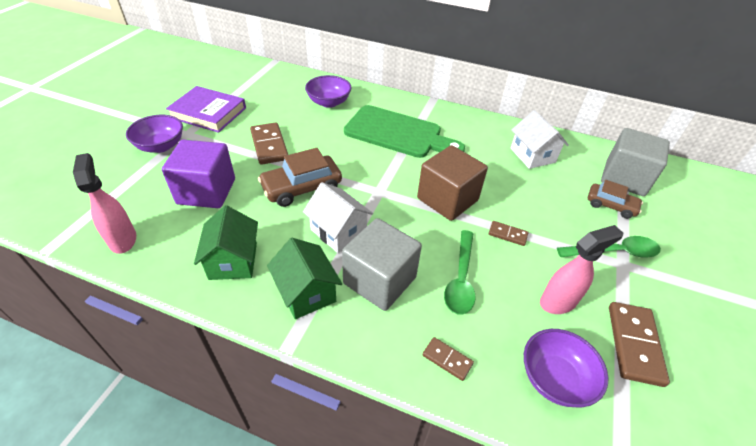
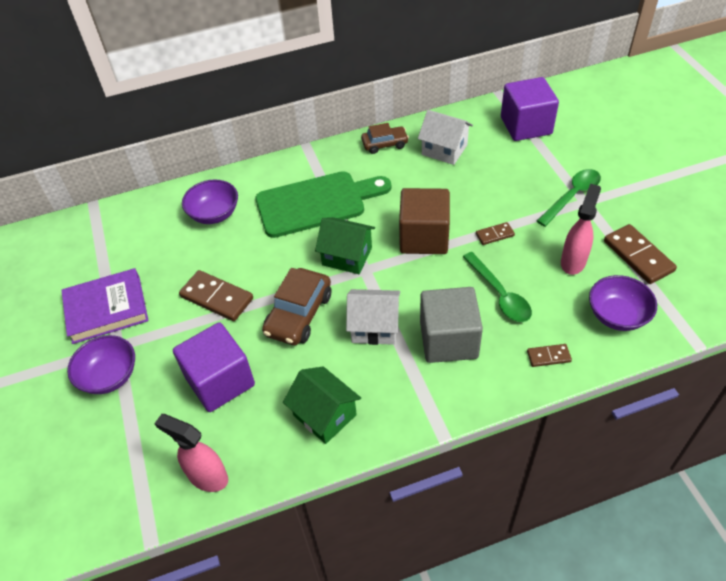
camera: 35 degrees left, 5 degrees up
(306, 292) = (409, 391): green house -> green house (347, 256)
(611, 205) = (537, 158): brown car -> brown car (385, 144)
(624, 178) = (526, 126): grey cube -> purple cube

